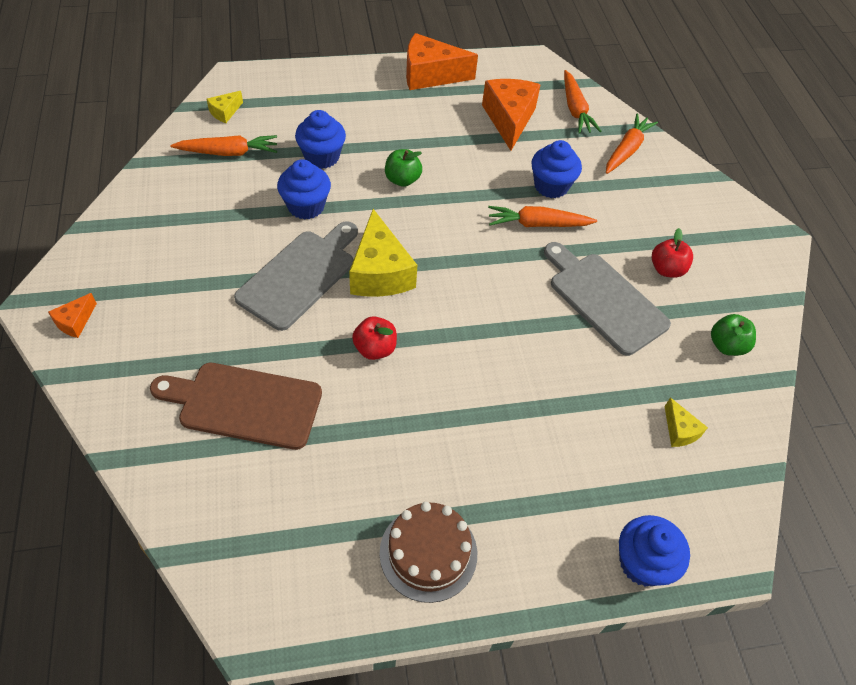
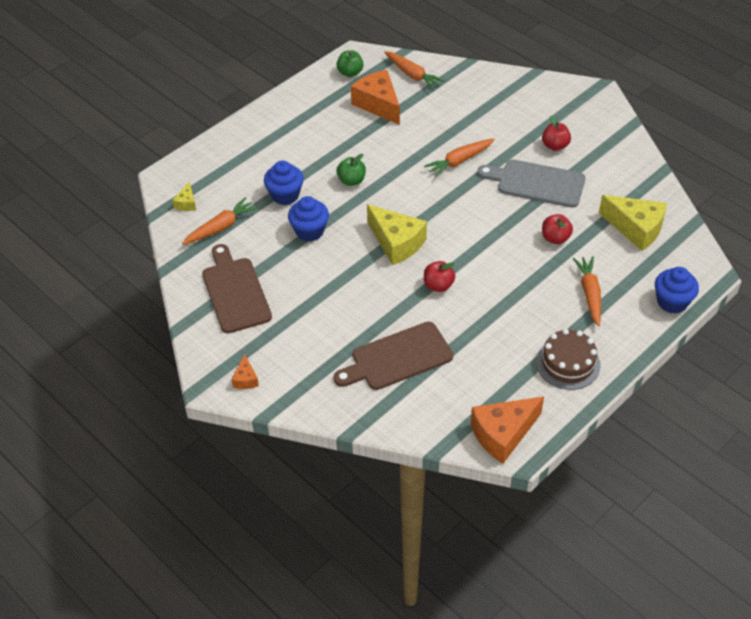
camera: 30 degrees left, 5 degrees down
(169, 224) = (235, 292): none -> brown cutting board
(300, 276) = (351, 273): grey cutting board -> none
(430, 75) = (297, 102): orange cheese -> orange cheese (503, 434)
(551, 186) = (445, 133): blue cupcake -> none
(565, 379) = (555, 238): none -> red apple
(626, 150) = (468, 85): orange carrot -> orange carrot (589, 294)
(679, 430) = (636, 229): yellow cheese -> yellow cheese, size x2.09
(726, 346) = (622, 170): green apple -> green apple (350, 73)

